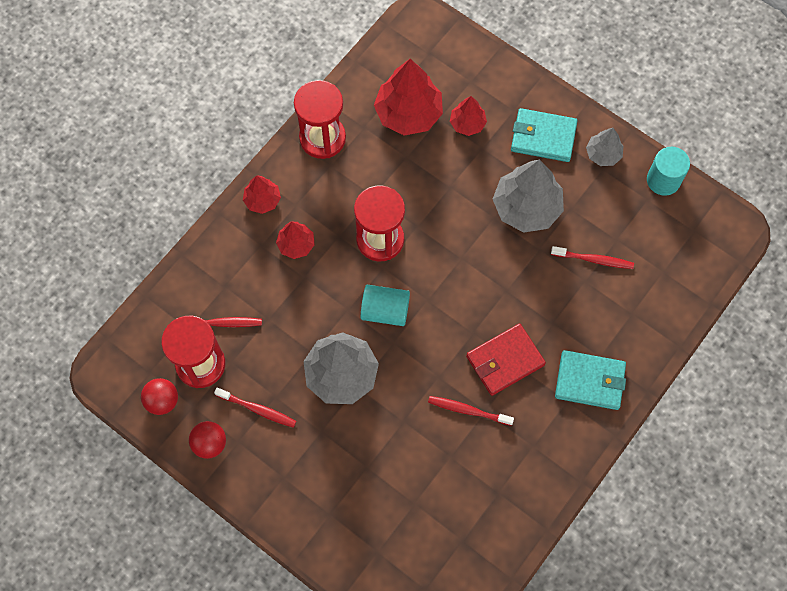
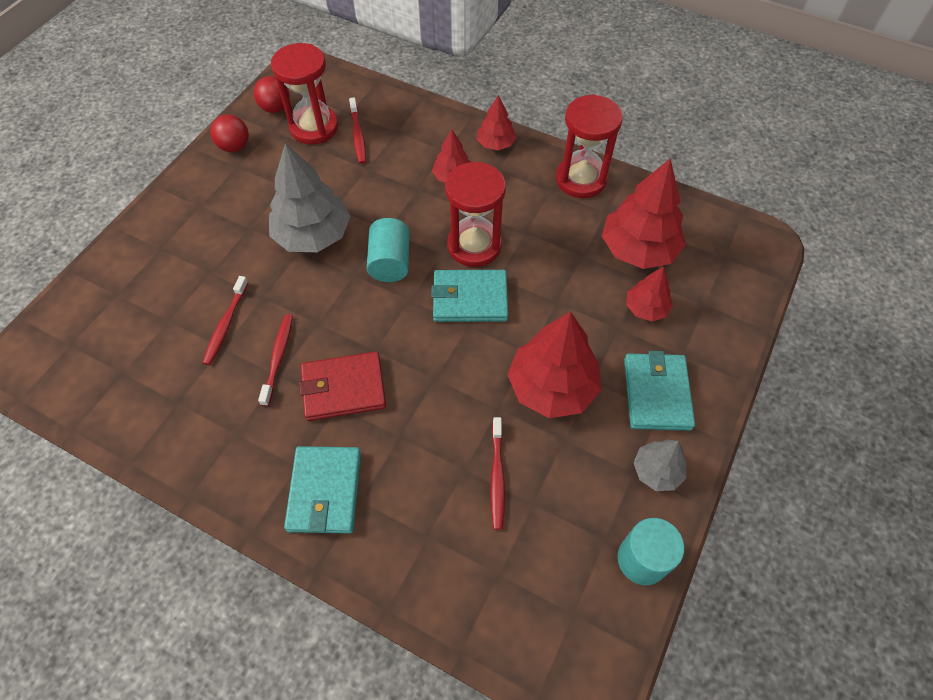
camera: 80 degrees right, 10 degrees down
(257, 409) = (270, 175): red toothbrush -> red toothbrush (226, 325)
(435, 252) = (470, 298): none -> turquoise wallet
(505, 361) = (343, 388): red wallet -> red wallet turned 60 degrees counterclockwise
(526, 207) = (552, 387): grey tree -> red tree

